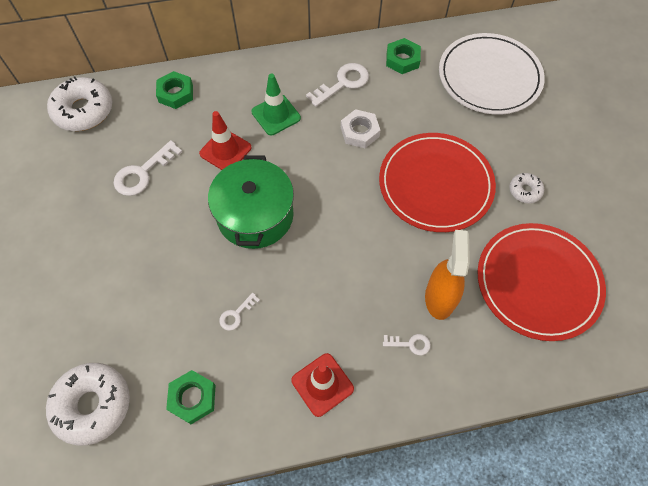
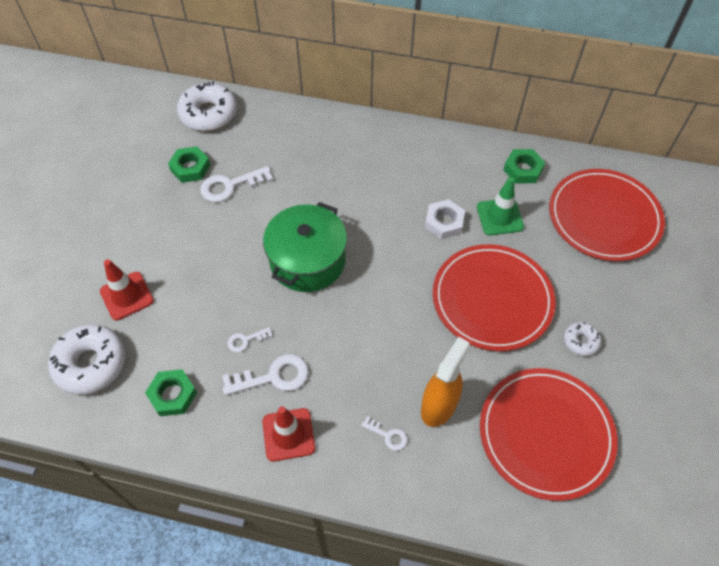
camera: 25 degrees right, 5 degrees down
(176, 93) = (294, 126): green nut -> green nut (190, 168)
(225, 150) = (311, 193): red traffic cone -> red traffic cone (127, 296)
(276, 115) = (373, 178): green traffic cone -> green traffic cone (499, 217)
(343, 83) = (452, 171): white key -> white key (273, 377)
(489, 77) = (604, 217): white plate -> red plate

